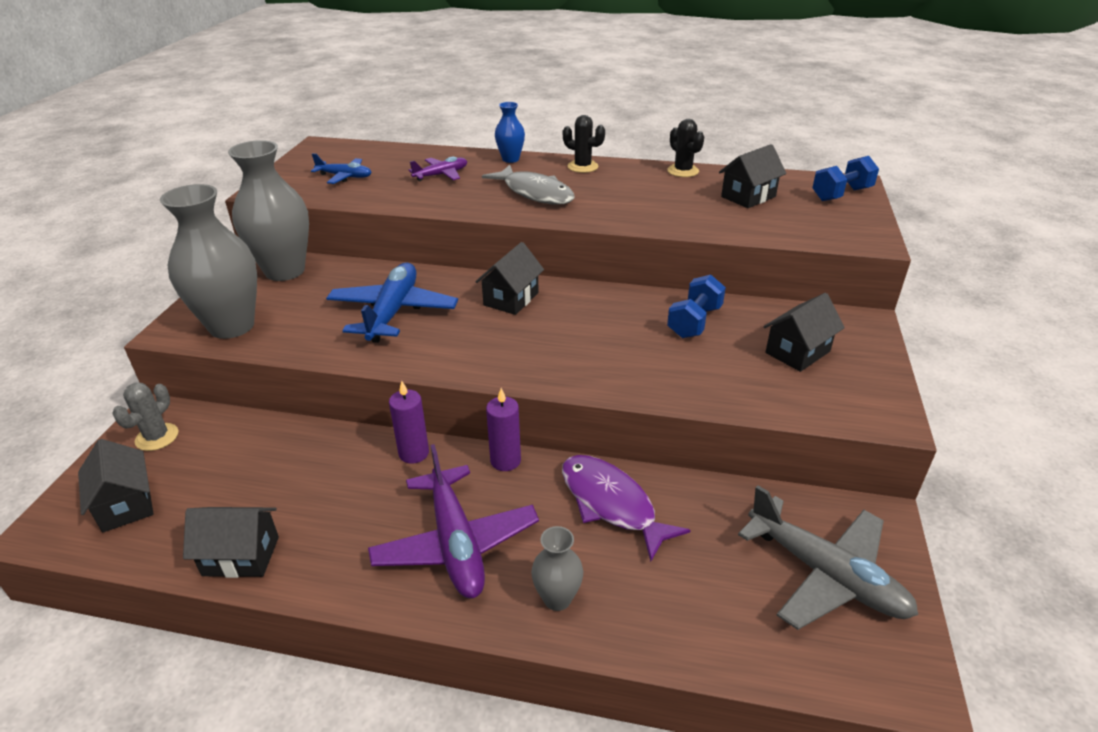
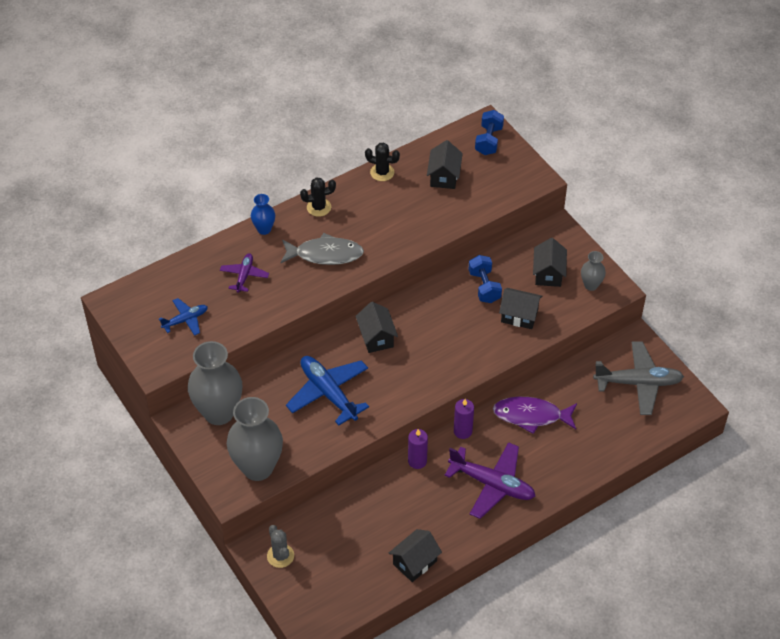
camera: 45 degrees left, 15 degrees up
(126, 504) = (326, 590): black house -> black house (519, 316)
(557, 598) = (557, 472): grey vase -> grey vase (591, 285)

